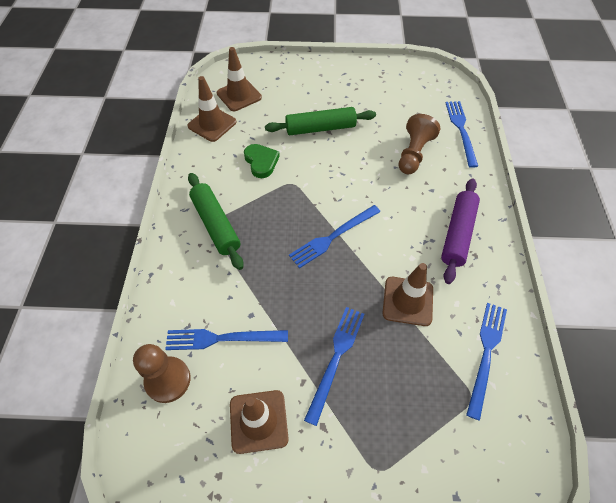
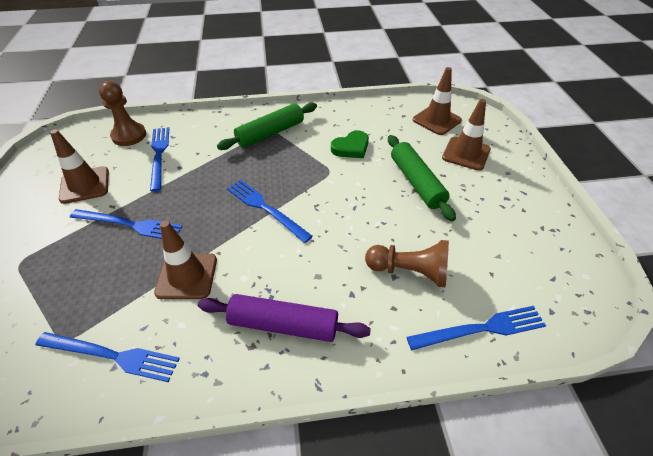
camera: 80 degrees right, 10 degrees down
(212, 124) = (389, 111): brown traffic cone -> brown traffic cone (466, 153)

